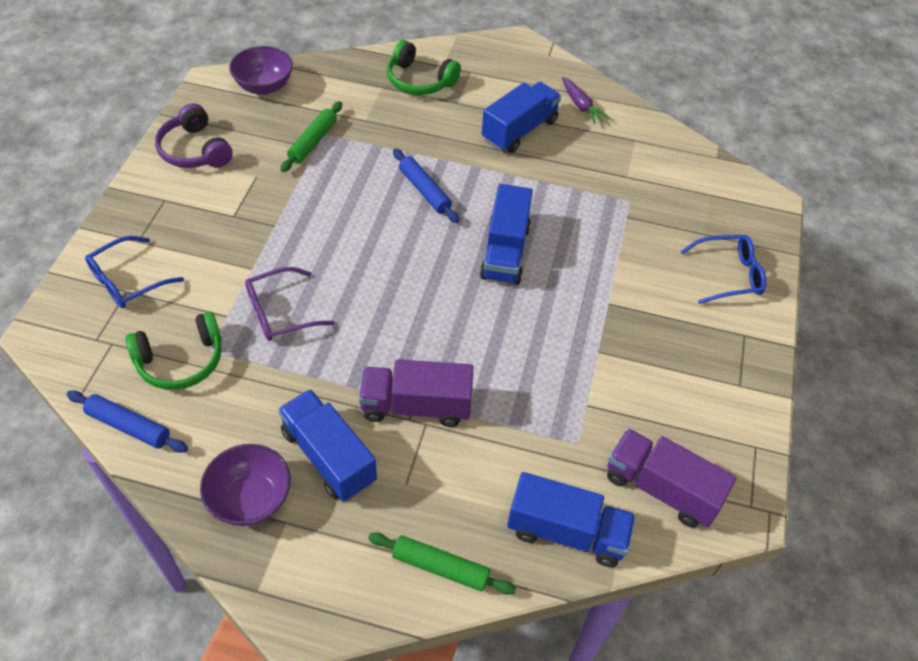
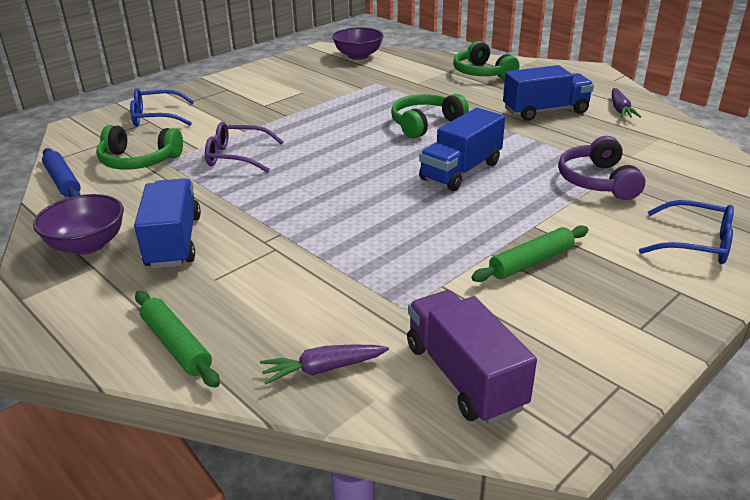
camera: 35 degrees right, 20 degrees down
(194, 150) = (275, 73): purple headphones -> purple headphones (597, 181)
(313, 142) = (363, 85): green rolling pin -> green rolling pin (531, 262)
(416, 406) = (279, 236): purple truck -> none
(425, 190) = (425, 124): blue rolling pin -> green headphones
(566, 532) = (324, 369): blue truck -> purple carrot

